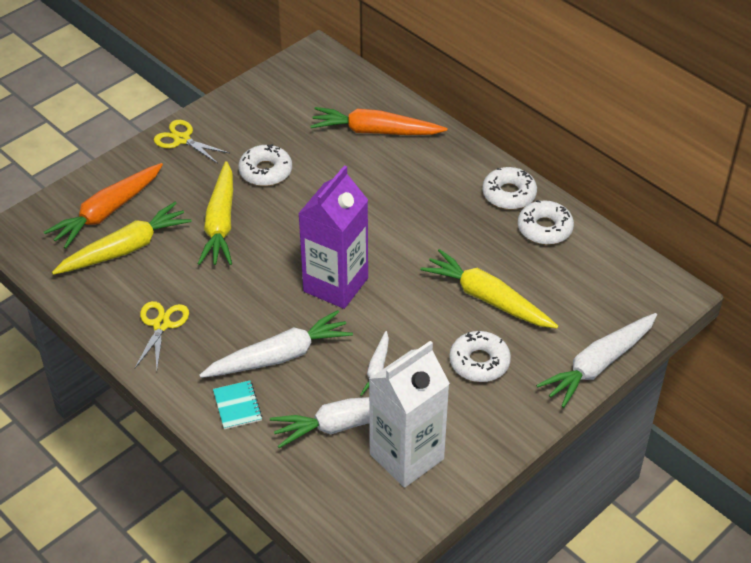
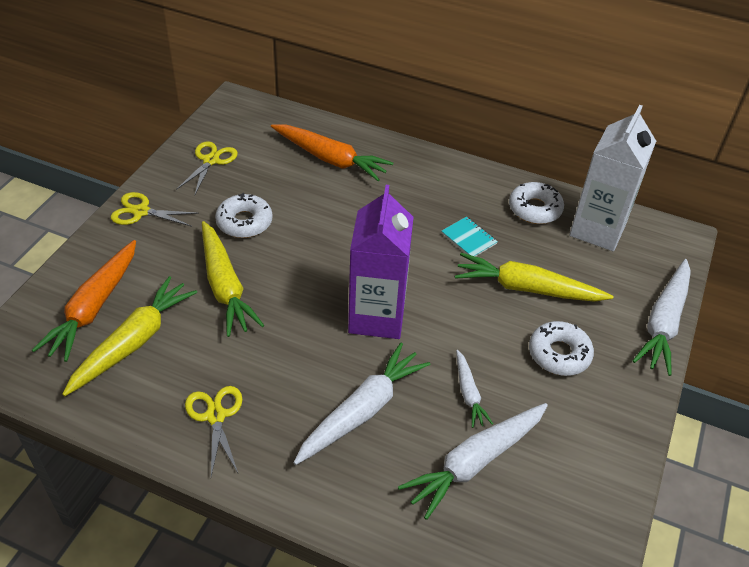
camera: 25 degrees left, 0 degrees up
(237, 406) = (348, 483): turquoise notebook -> turquoise notebook (469, 238)
(265, 106) = (211, 160): none -> yellow scissors
(375, 131) = (330, 159): orange carrot -> orange carrot turned 135 degrees counterclockwise
(406, 456) = (553, 479): white carton -> white carton (597, 230)
(509, 194) = (484, 186): white donut -> none

